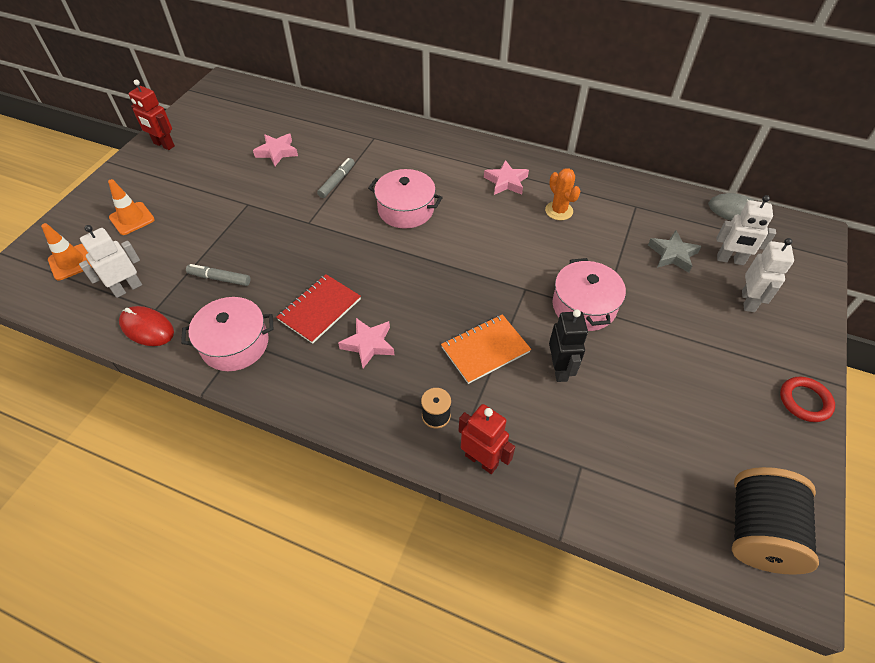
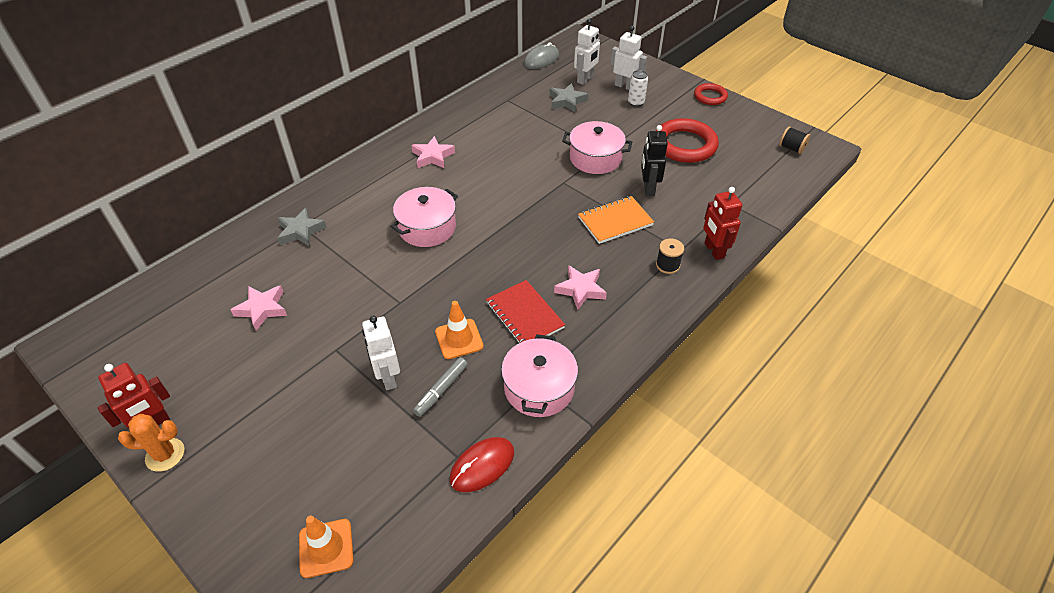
camera: 70 degrees left, 5 degrees down
(127, 288) = (409, 483): white robot -> white robot (388, 377)
(132, 218) = (284, 471): orange traffic cone -> orange traffic cone (459, 339)
(337, 181) = (351, 268): grey marker -> none
(367, 140) = (300, 231): none -> grey star
(481, 460) = (713, 250): red robot -> red robot turned 75 degrees counterclockwise
(485, 350) = (615, 221): orange notebook -> orange notebook turned 75 degrees clockwise
(559, 211) = (488, 139): orange cactus -> orange cactus (165, 455)
(560, 369) = (648, 188): black robot -> black robot turned 105 degrees counterclockwise
(670, 391) = (684, 145): none -> red ring
(722, 320) = (636, 102): none -> white can
(758, 531) = (791, 148): black spool -> black spool, size x0.47

